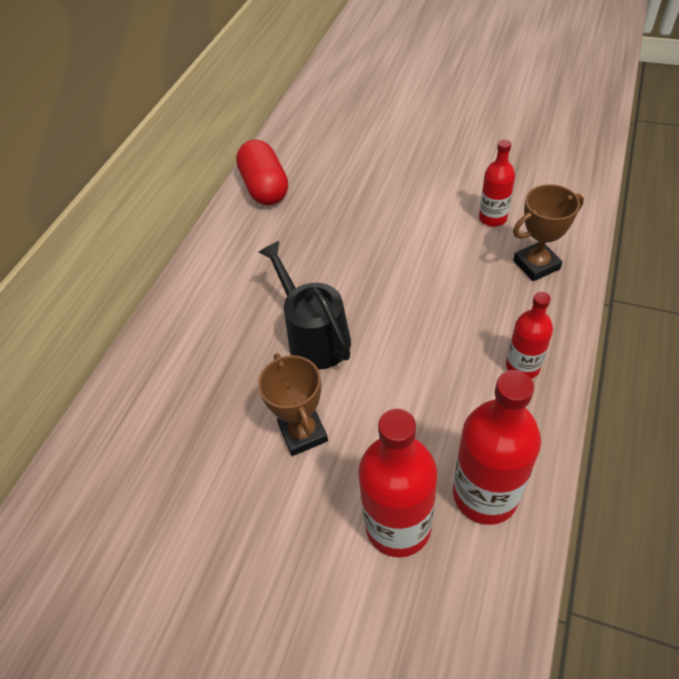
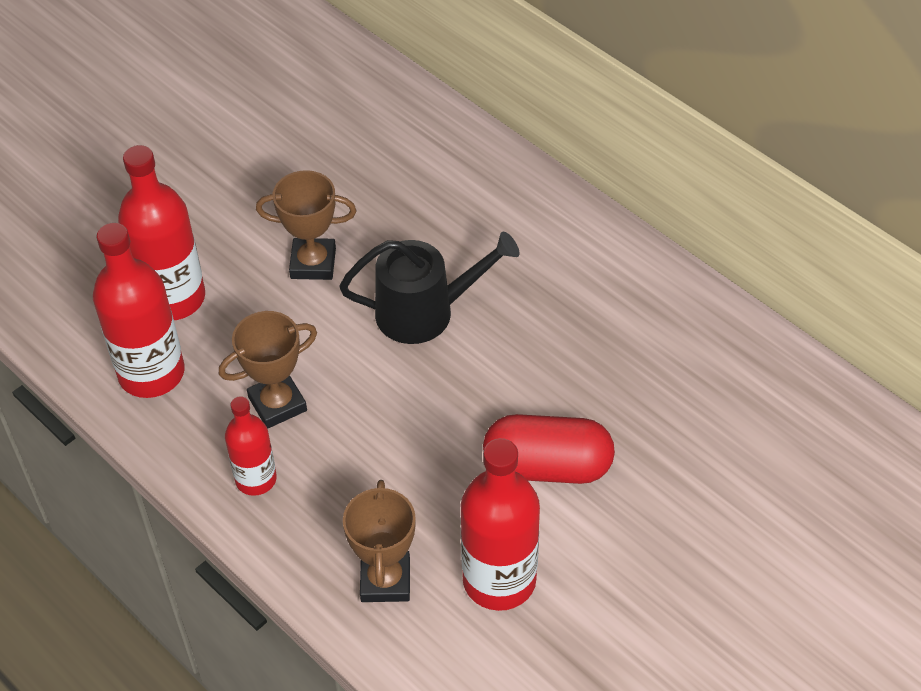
camera: 110 degrees right, 0 degrees up
(265, 188) = (724, 347): red capsule -> red capsule (547, 466)
(452, 386) = (277, 404): none -> brown trophy
(492, 218) = (499, 580): red bottle -> red bottle, size x1.69

